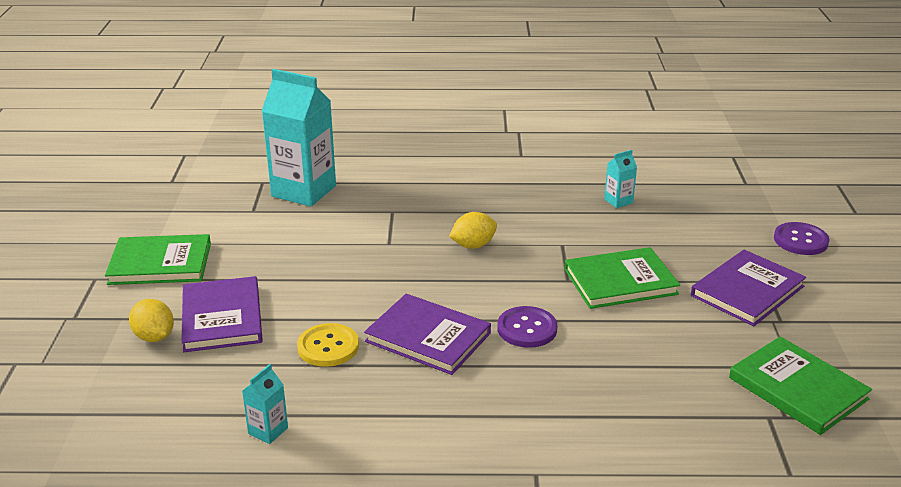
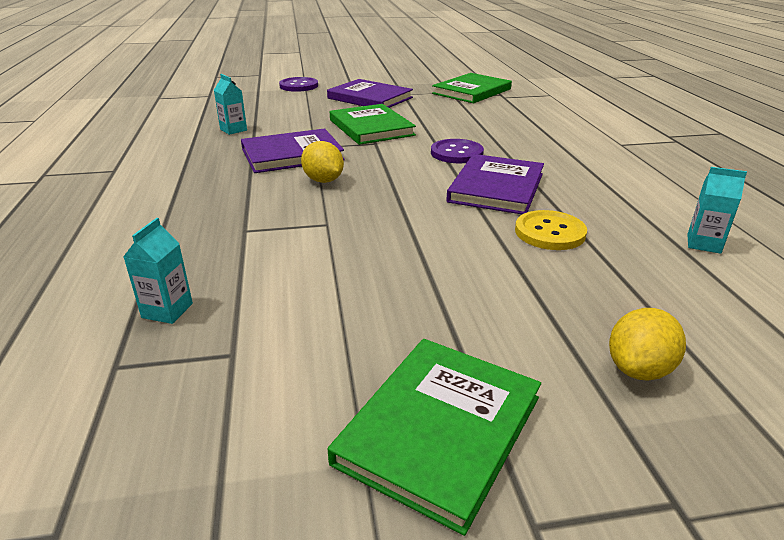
camera: 100 degrees left, 0 degrees up
(160, 263) = (439, 429): green book -> green book turned 45 degrees clockwise
(222, 317) = (549, 315): purple book -> purple book (292, 154)
(304, 191) = (167, 310): turquoise carton -> turquoise carton, size x0.43

